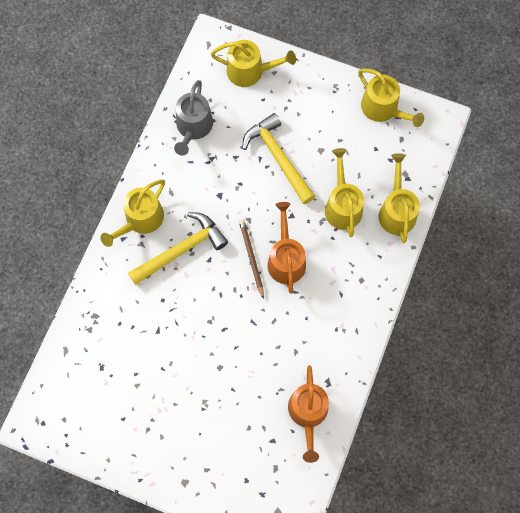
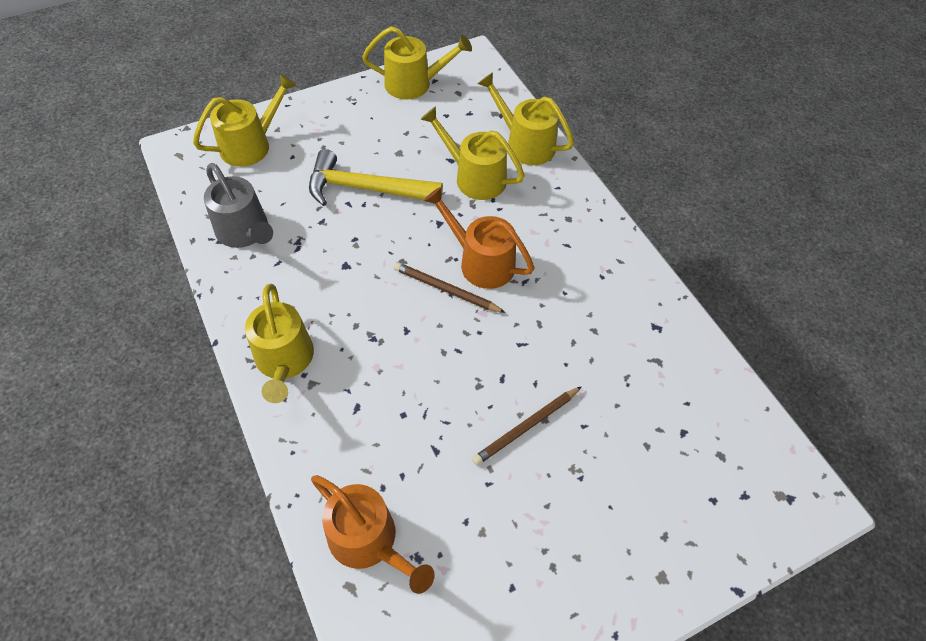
camera: 50 degrees left, 15 degrees down
(181, 250) = (365, 348): yellow hammer -> none
(207, 362) = (526, 427): none -> brown pencil
(308, 413) = (678, 372): orange watering can -> orange watering can (368, 541)

